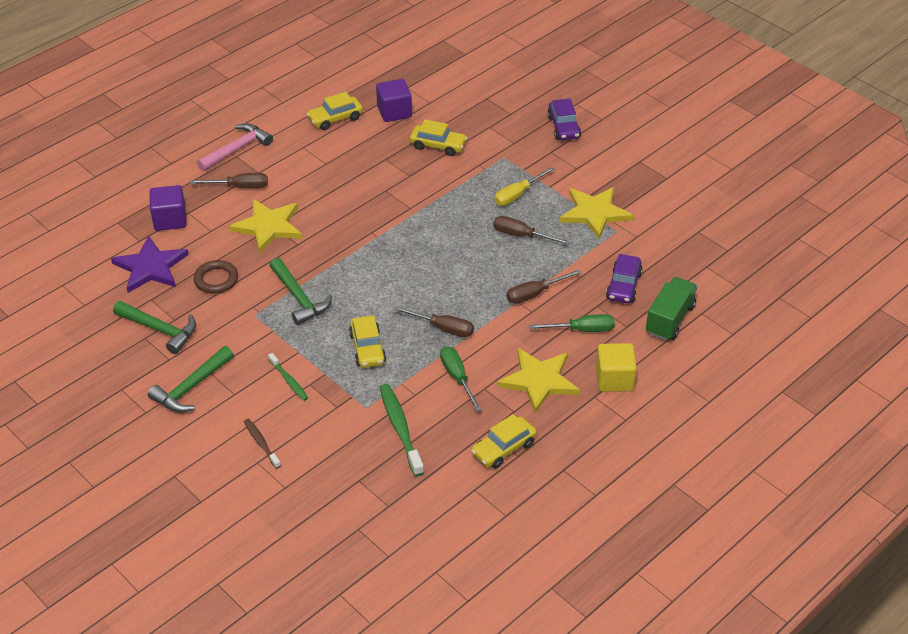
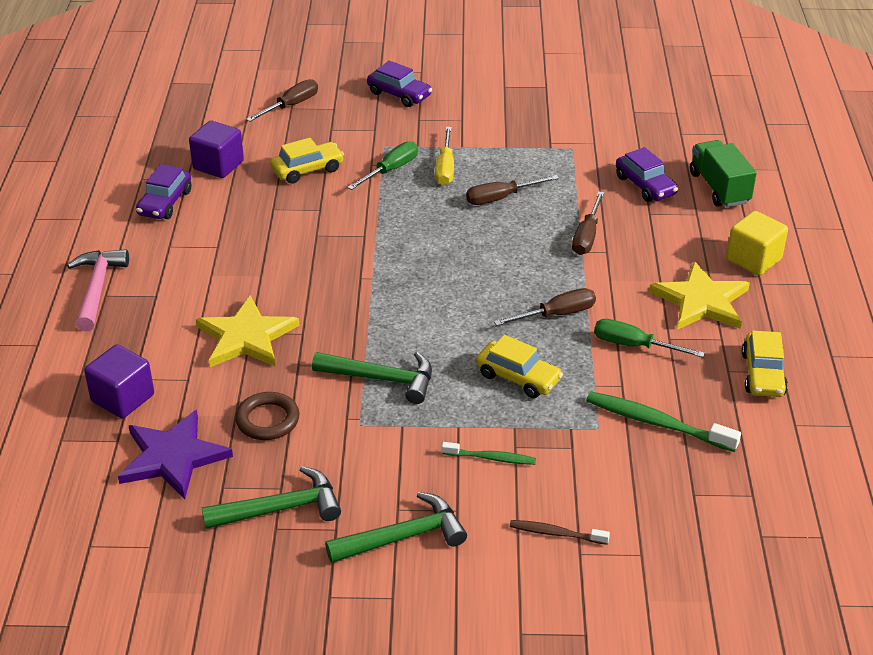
camera: 45 degrees left, 5 degrees down
(191, 387) = (403, 537): green hammer -> green hammer turned 105 degrees counterclockwise
(239, 187) = (155, 320): brown screwdriver -> brown screwdriver (291, 106)
(335, 119) = (165, 203): yellow car -> purple car
(582, 330) = (669, 239): green screwdriver -> green screwdriver (390, 170)
(594, 213) = (532, 145): yellow star -> none

